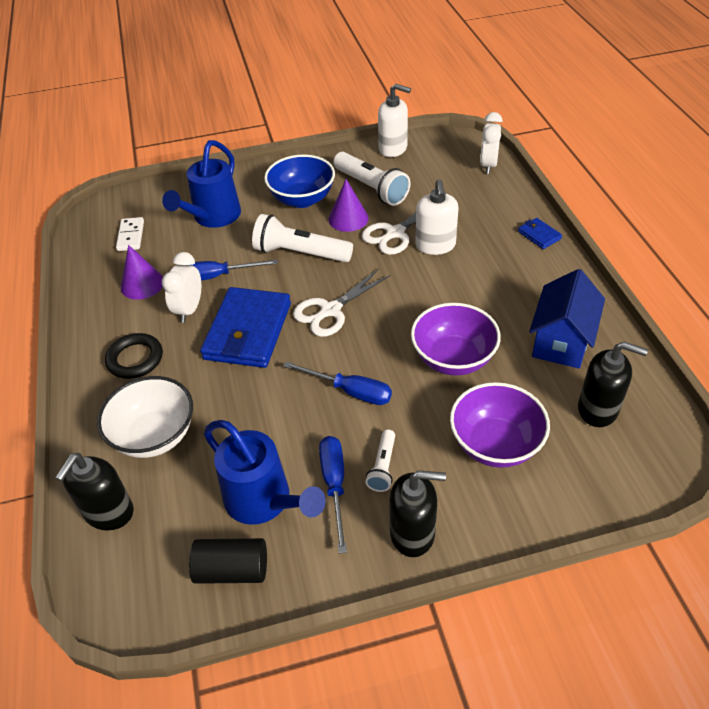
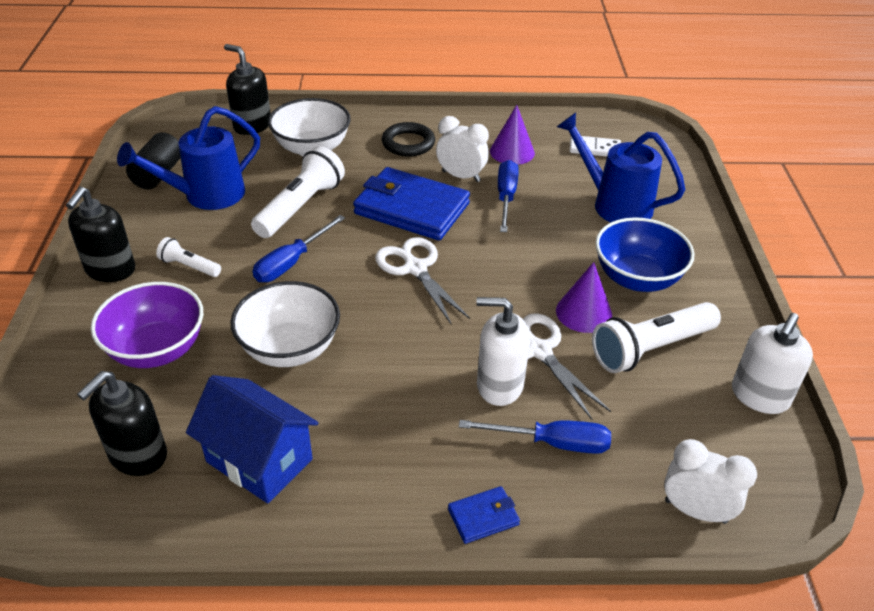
camera: 100 degrees right, 5 degrees down
(300, 253) = (525, 261): white flashlight -> white flashlight (300, 207)
(334, 485) = (192, 235): blue screwdriver -> blue screwdriver (552, 443)
(453, 358) = (290, 349): purple bowl -> white bowl

